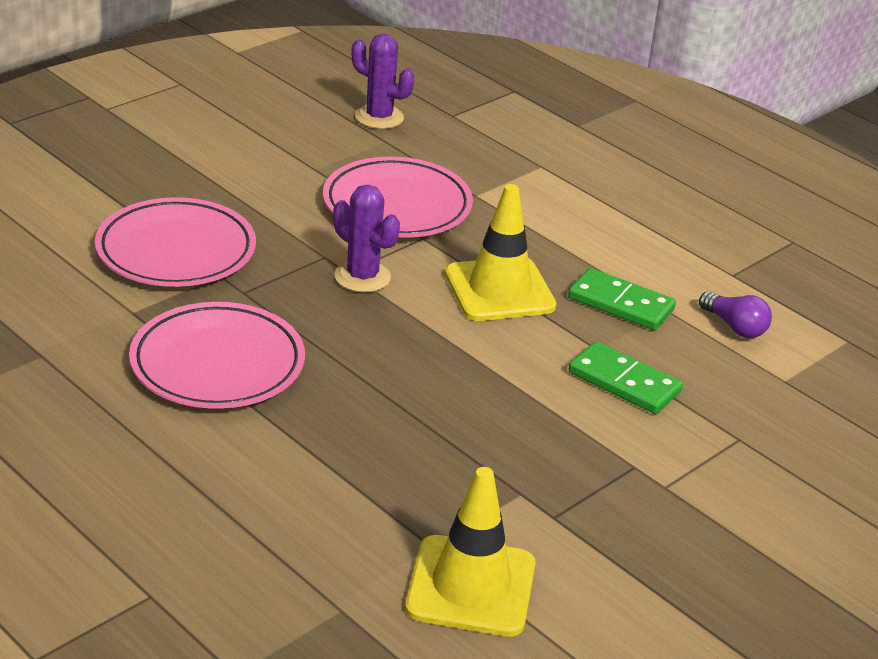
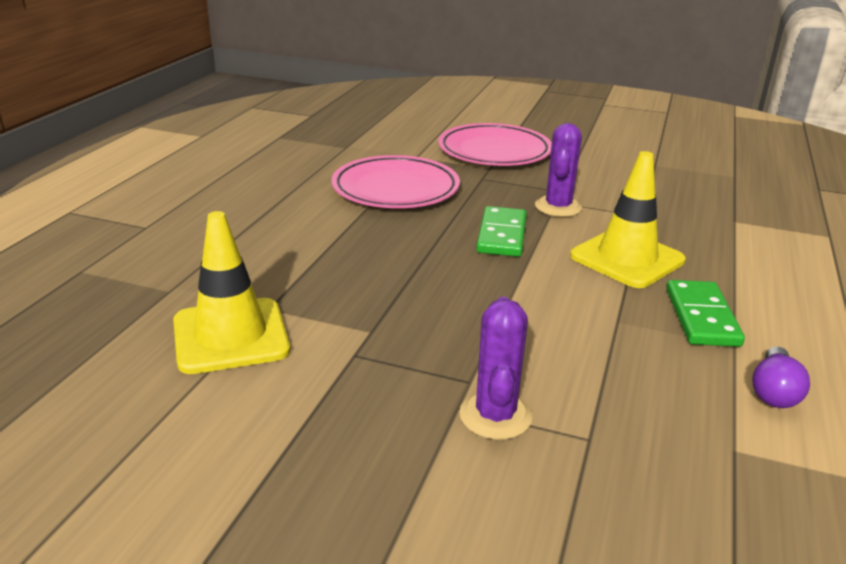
camera: 65 degrees right, 5 degrees down
(379, 117) = (758, 167): purple cactus -> purple cactus (495, 416)
(397, 205) = (664, 197): pink plate -> none
(624, 382) = (587, 346): green domino -> green domino (502, 235)

